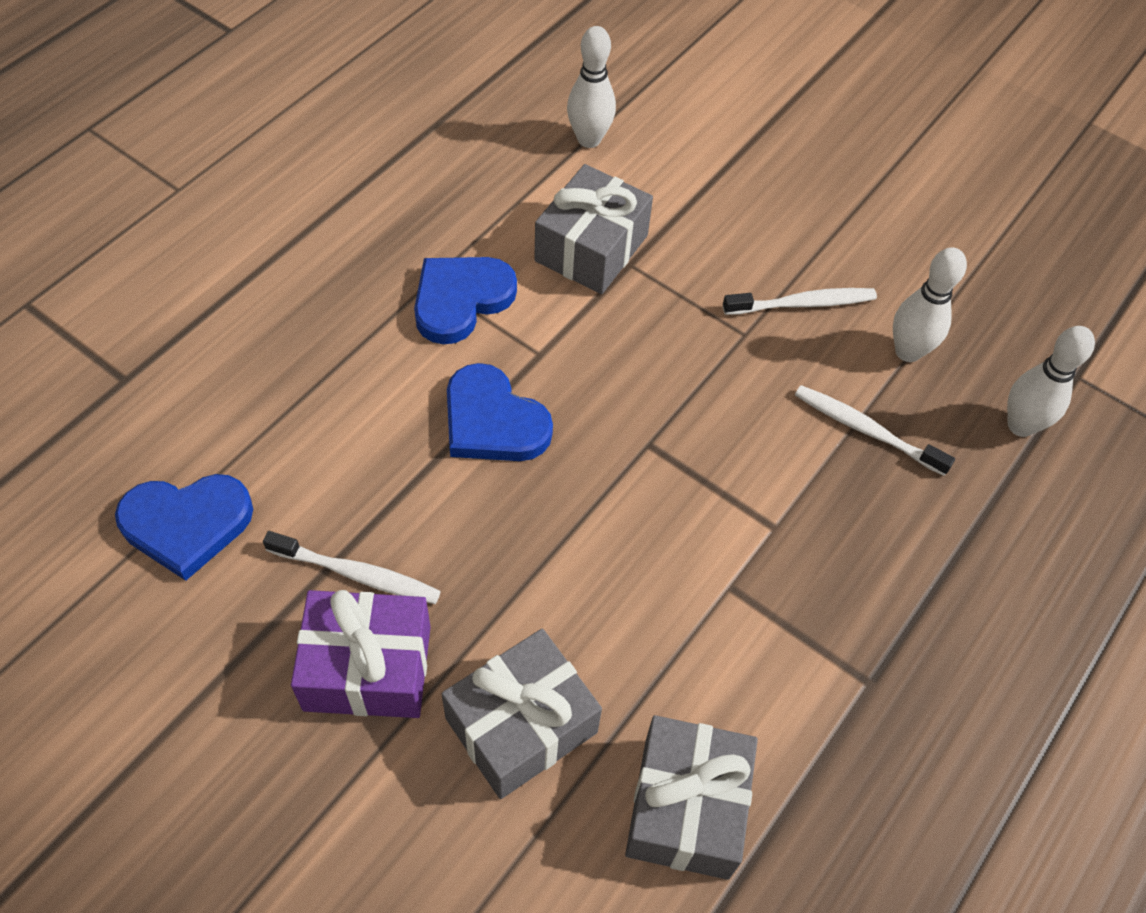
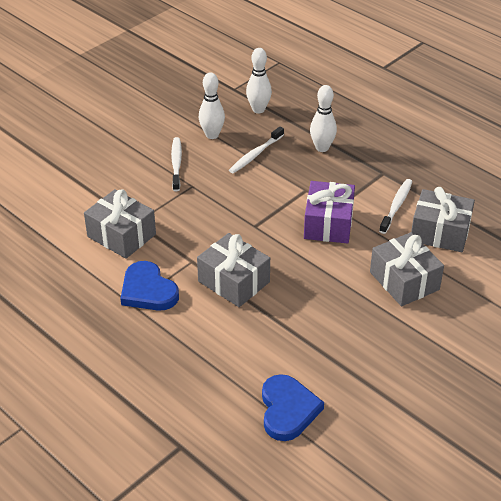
camera: 80 degrees left, 15 degrees down
(357, 574) = (323, 337): white toothbrush -> white toothbrush (396, 206)
(367, 667) = (375, 334): purple gift -> purple gift (328, 224)
(493, 421) = (234, 281): blue heart -> grey gift
(589, 139) = (36, 229): white bowling pin -> white bowling pin (322, 148)

